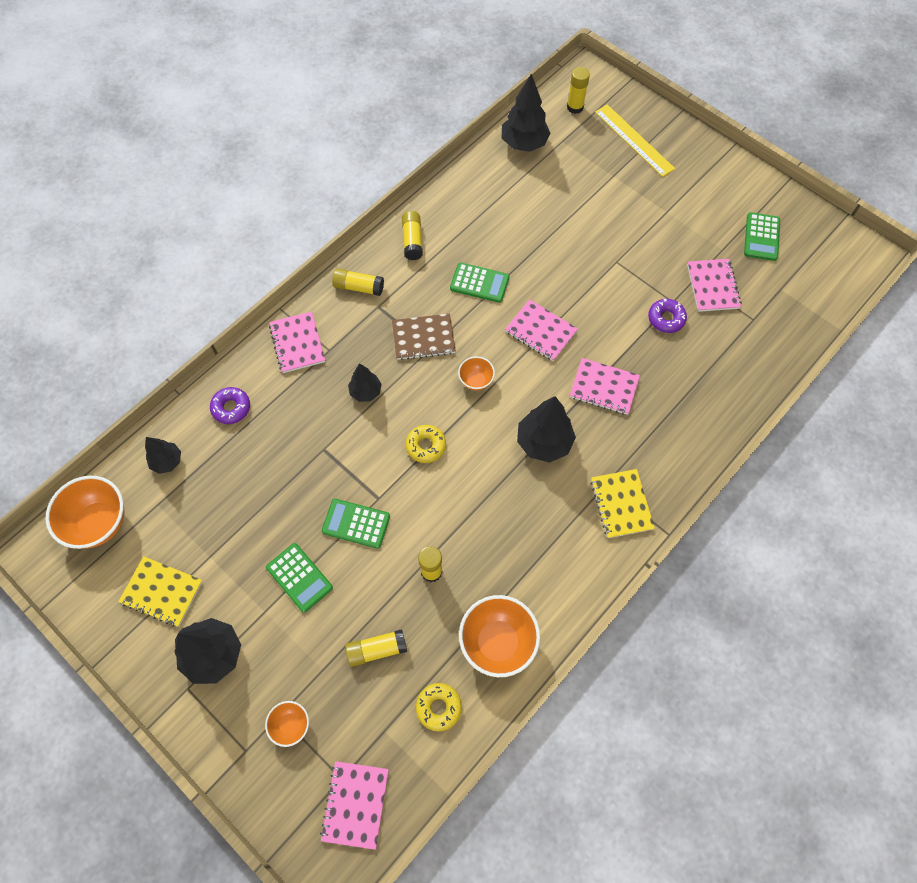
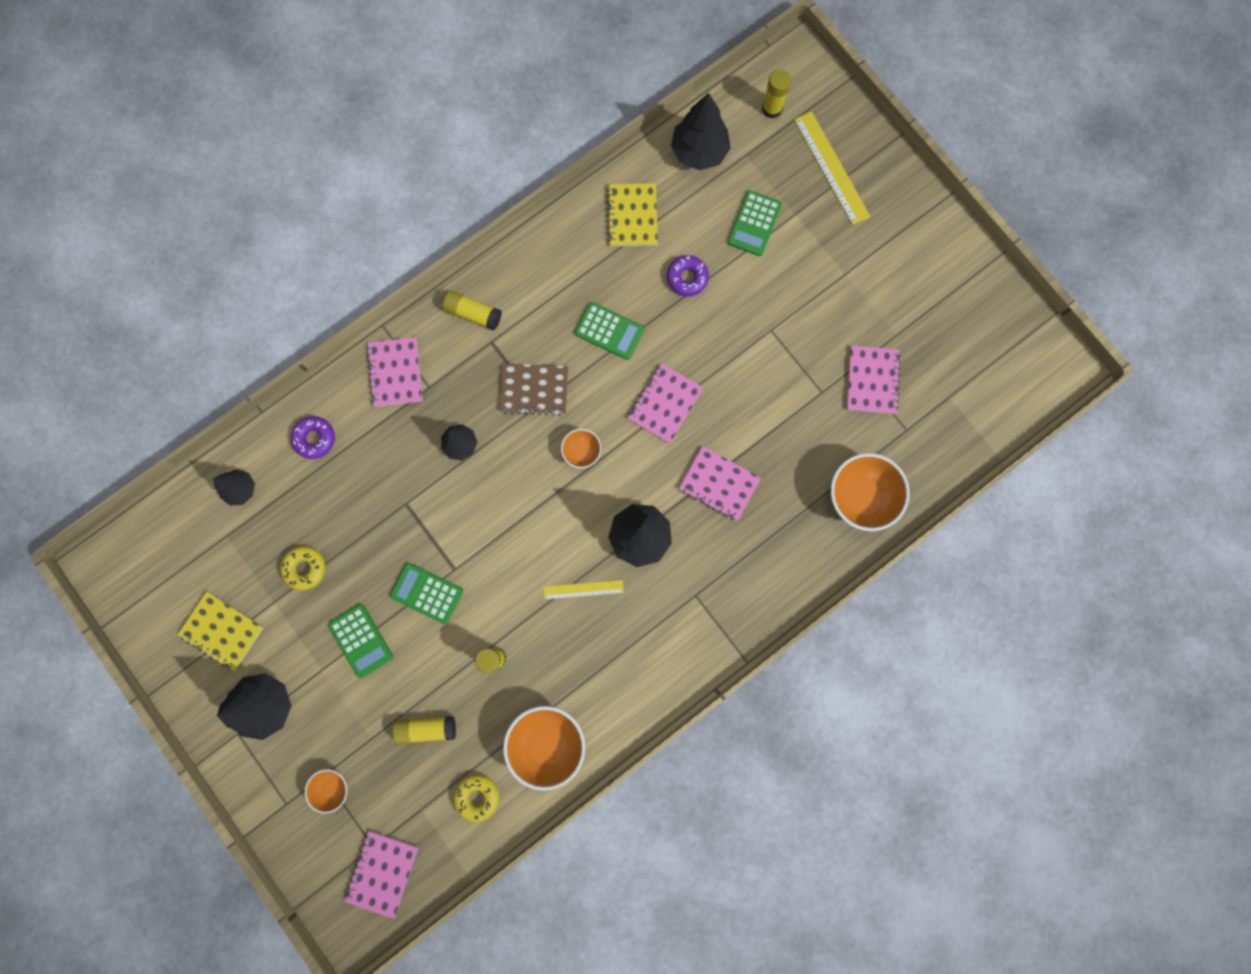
camera: 10 degrees right, 15 degrees up
(99, 522) = (166, 545): orange bowl -> orange bowl (860, 497)
(412, 241) = (544, 263): yellow glue stick -> none
(426, 446) = (514, 519): yellow donut -> yellow donut (305, 568)
(502, 496) = (583, 589): none -> yellow ruler
(540, 331) = (665, 404): pink notebook -> pink notebook turned 75 degrees clockwise
(621, 504) = (706, 620): yellow notebook -> yellow notebook (632, 216)
(666, 319) = (808, 412): purple donut -> purple donut (687, 278)
(761, 237) = (946, 326): green calculator -> green calculator (754, 223)

